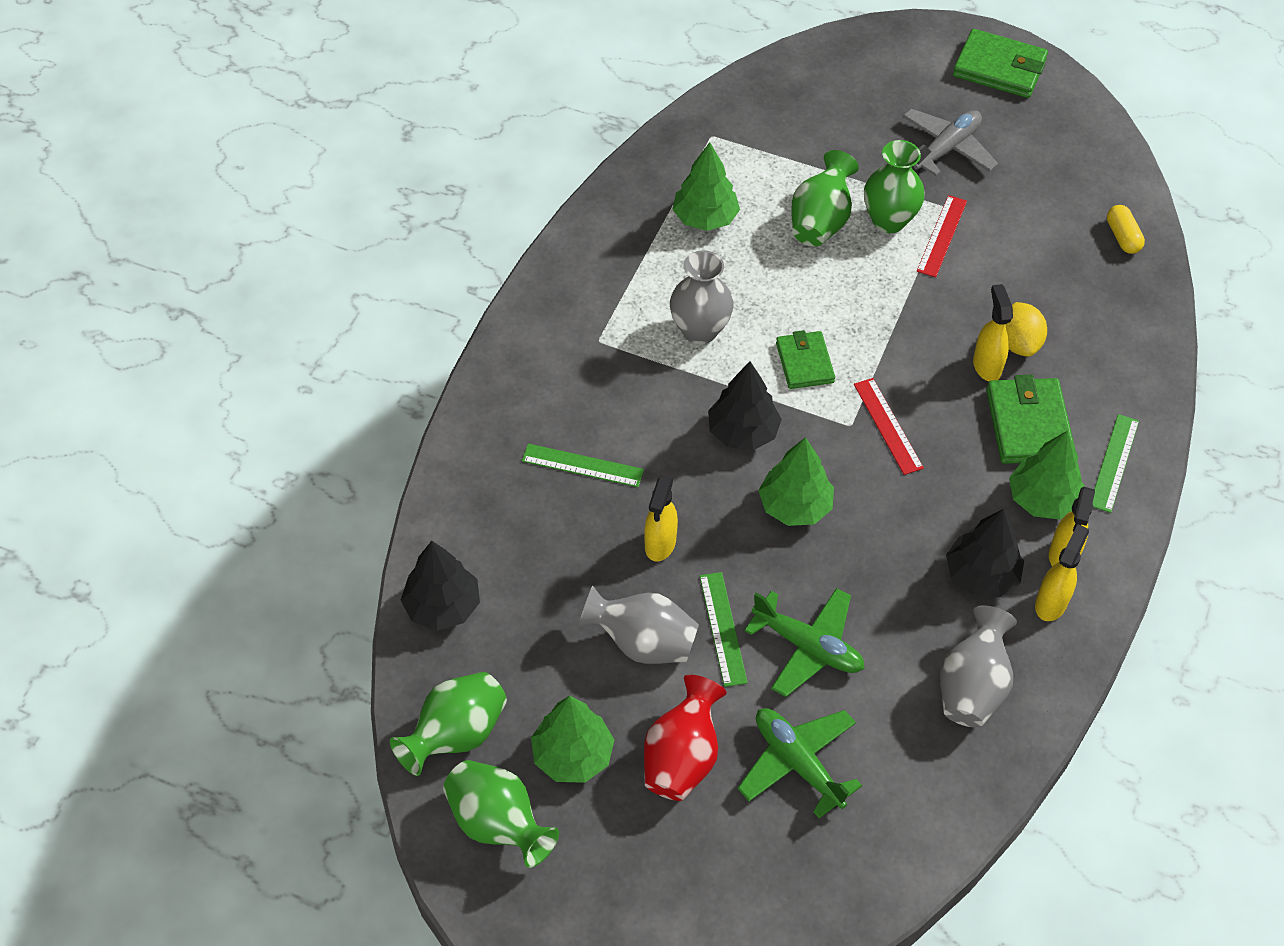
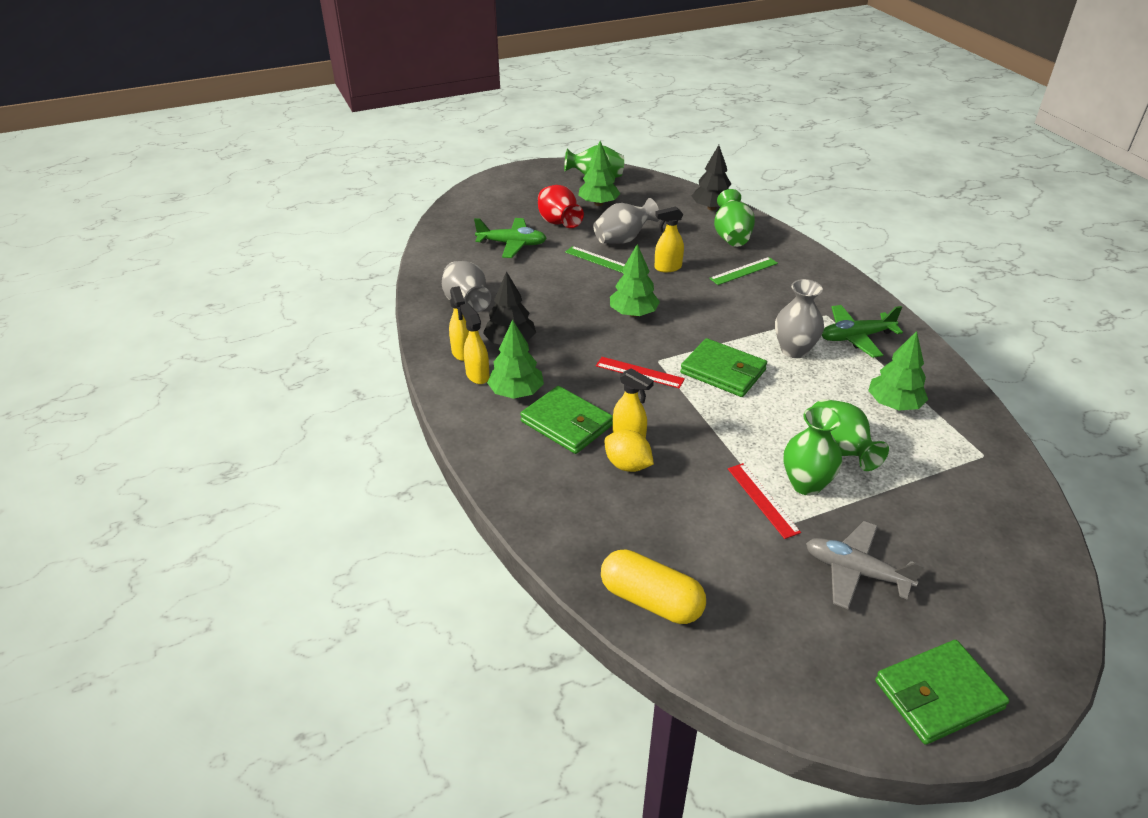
camera: 135 degrees right, 15 degrees down
(456, 735) = (646, 187): green vase -> green vase (731, 237)
(660, 544) = (667, 268): yellow spray bottle -> yellow spray bottle turned 75 degrees counterclockwise
(742, 432) = (701, 324): black tree -> none
(804, 363) = (723, 371): green wallet -> green wallet, size x1.51
(808, 647) = (556, 275): green plane -> green plane (855, 337)
(946, 149) = (855, 572): grey plane -> grey plane turned 120 degrees clockwise
(1114, 462) = (495, 437): green ruler -> none
(1122, 237) = (651, 600): yellow capsule -> yellow capsule, size x1.81

